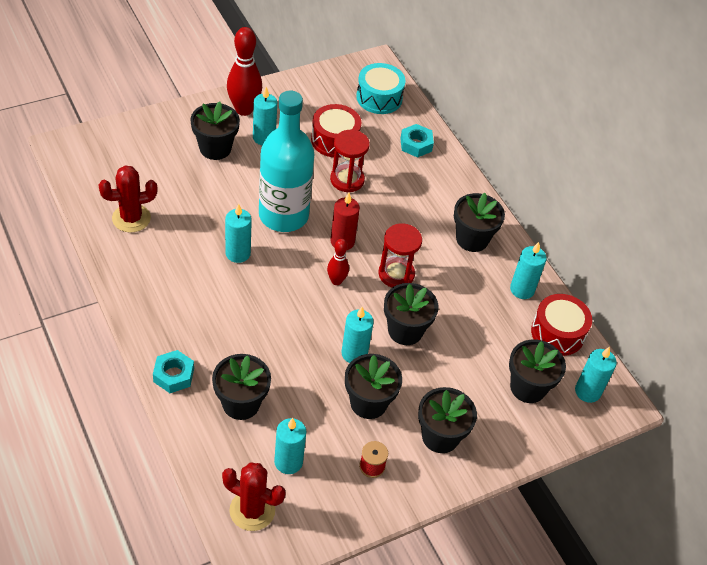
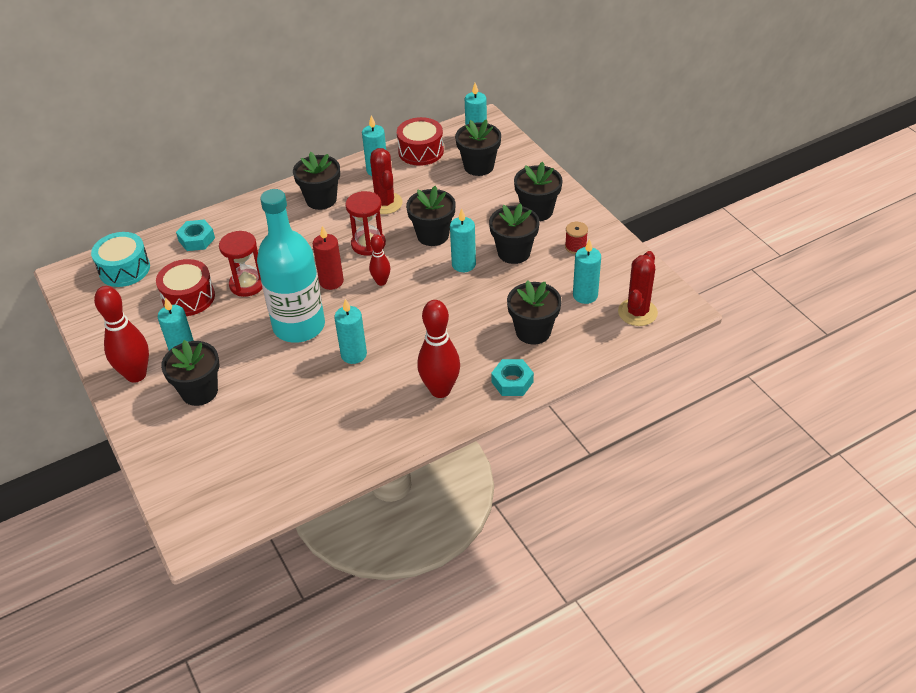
camera: 85 degrees left, 5 degrees down
(131, 218) = (310, 448): red cactus -> red cactus (385, 203)
(177, 315) = (440, 390): none -> red bowling pin

